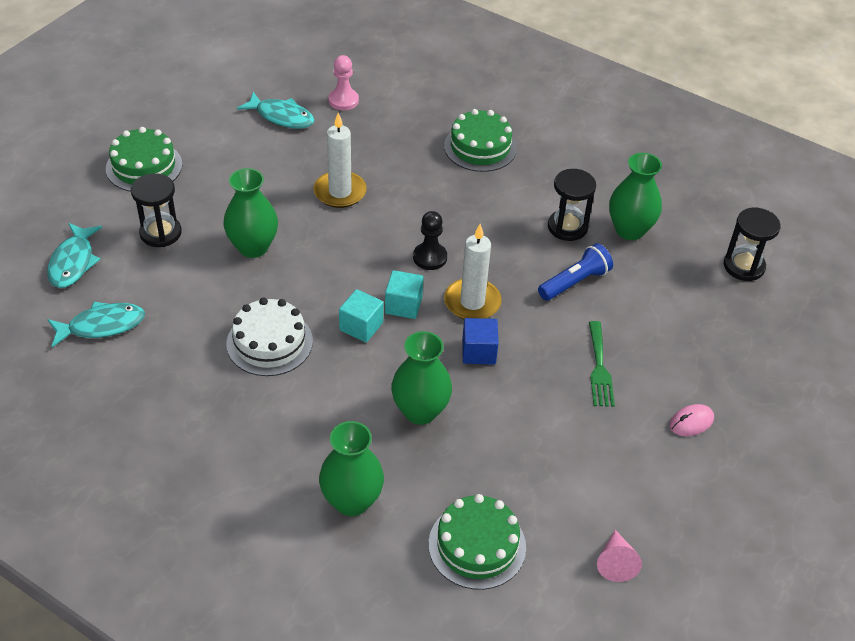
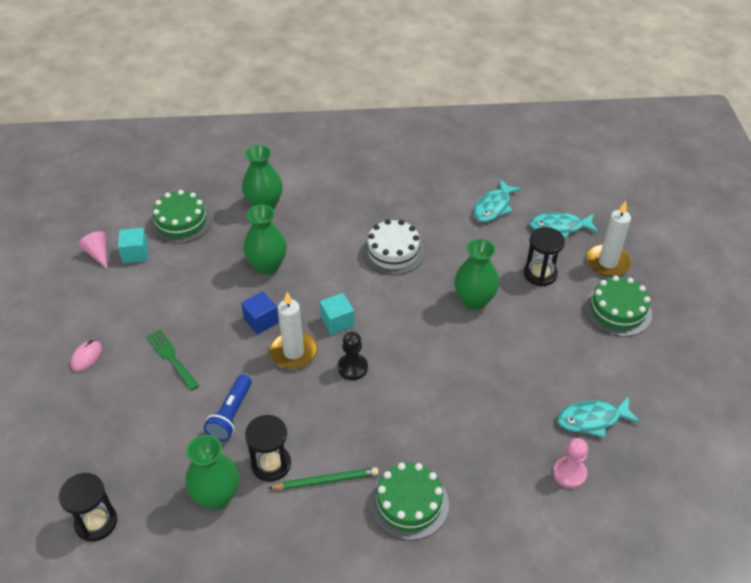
camera: 145 degrees right, 0 degrees up
(73, 262) = (559, 227): turquoise fish -> turquoise fish turned 60 degrees counterclockwise
(340, 192) = (469, 379): white candle -> white candle (607, 262)
(361, 326) = (350, 292): turquoise cube -> turquoise cube (135, 253)
(531, 193) = (326, 481): none -> green pencil

